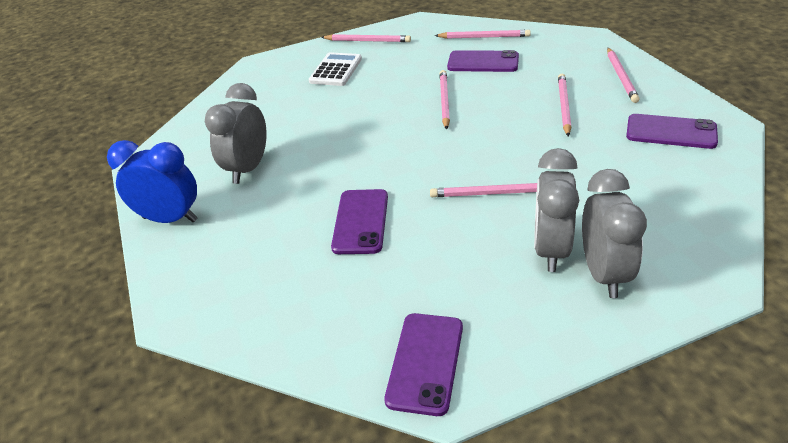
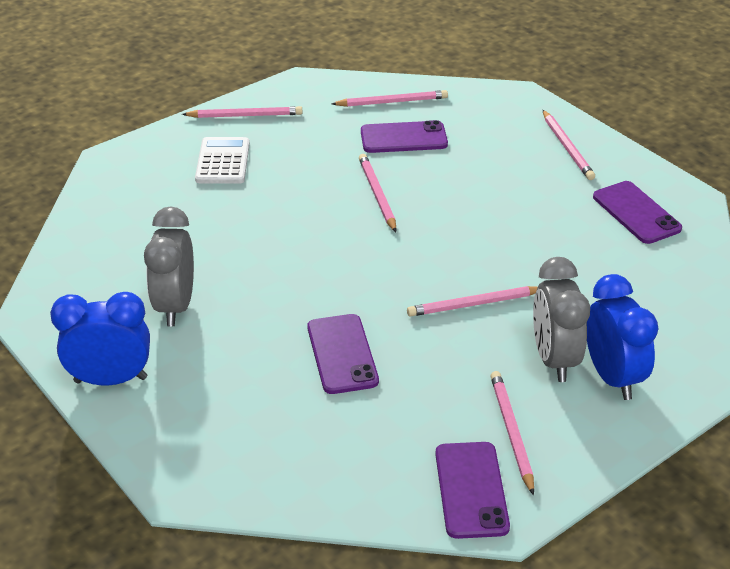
camera: 20 degrees left, 0 degrees up
(563, 106) = (515, 190): pink pencil -> pink pencil (511, 432)
(604, 274) = (612, 377): grey clock -> blue clock
(671, 132) = (636, 213): purple phone -> purple phone turned 60 degrees clockwise

